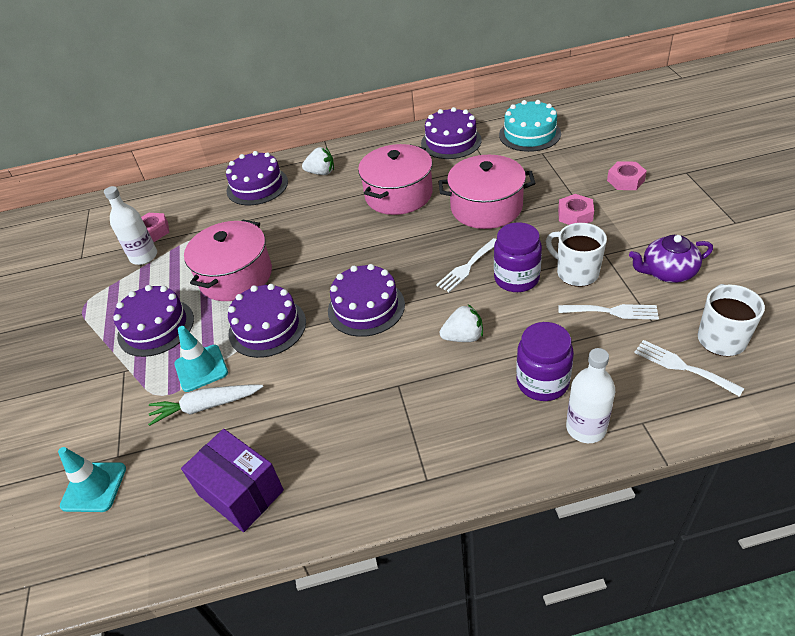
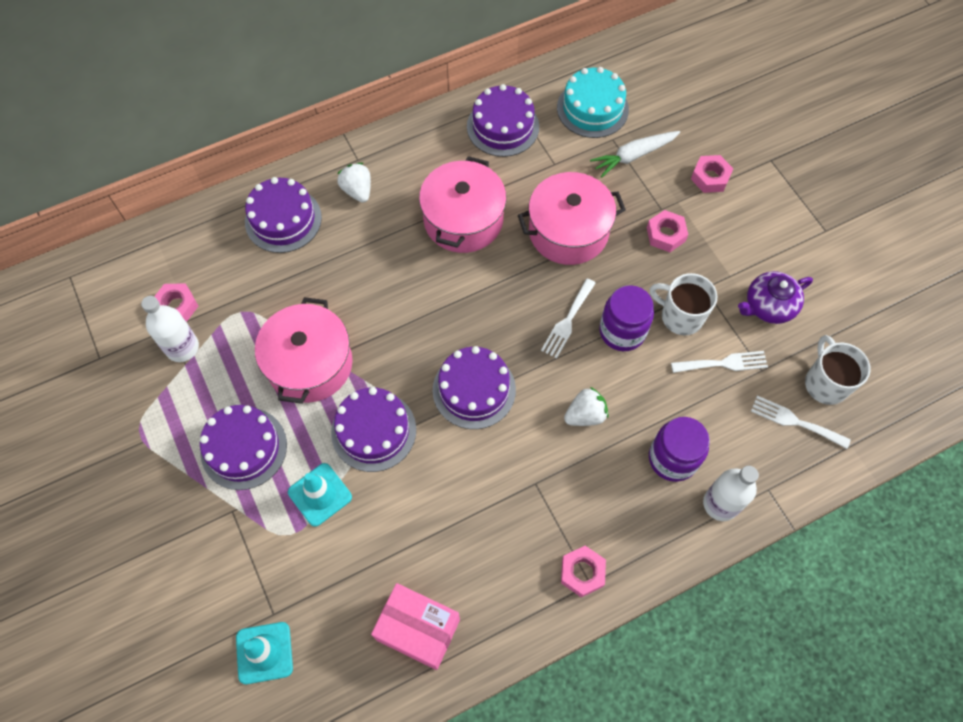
camera: 20 degrees left, 20 degrees up
(205, 406) = (344, 540): white carrot -> white carrot (633, 156)
(240, 492) = (418, 630): purple box -> pink box
(321, 173) = (357, 190): white strawberry -> white strawberry turned 105 degrees counterclockwise
(421, 468) = (582, 572): none -> pink nut

